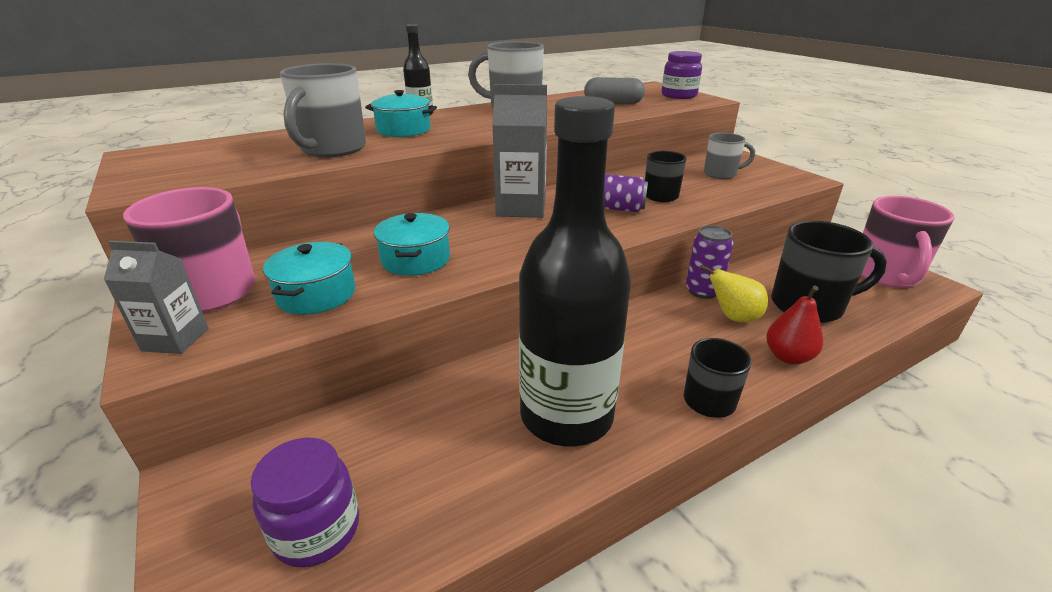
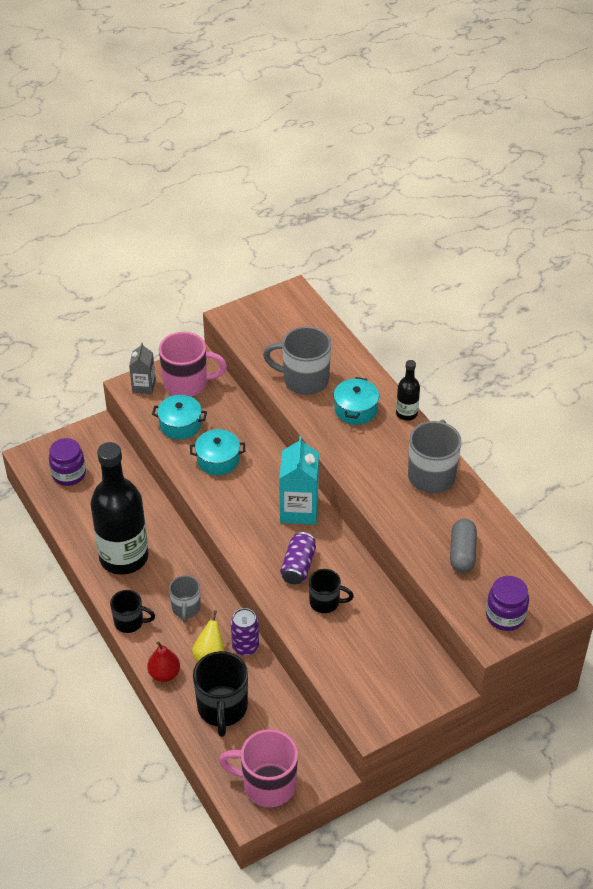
camera: 90 degrees right, 15 degrees up
(521, 208) = (299, 510): grey carton -> turquoise carton
(721, 174) = (381, 660): grey mug -> grey mug (186, 608)

